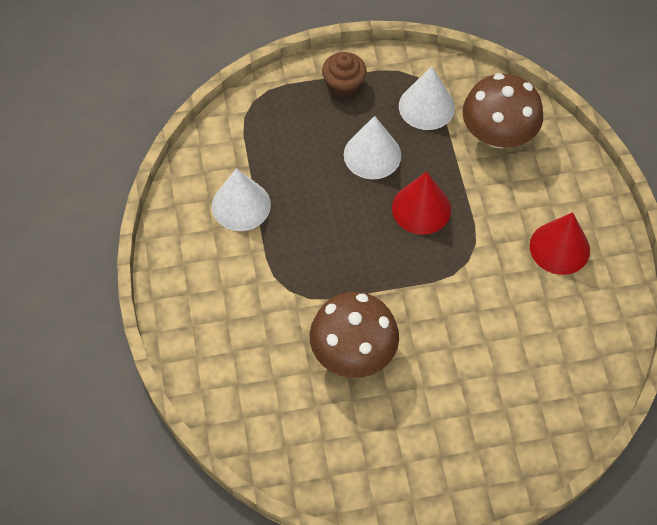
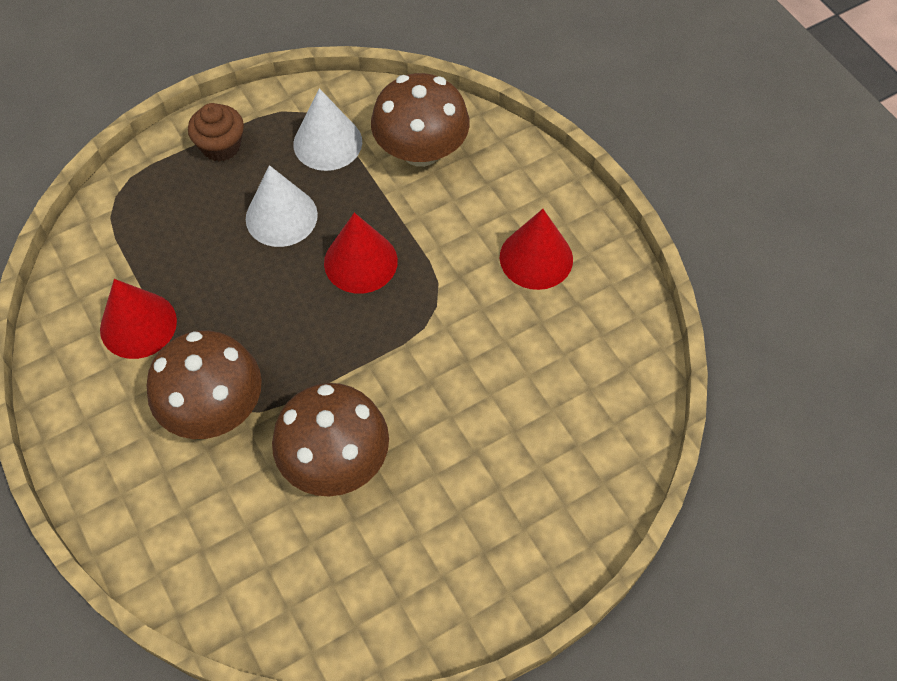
camera: 20 degrees left, 0 degrees up
(241, 205) = (138, 325): white cone -> red cone
(277, 285) = (214, 408): none -> brown mushroom

